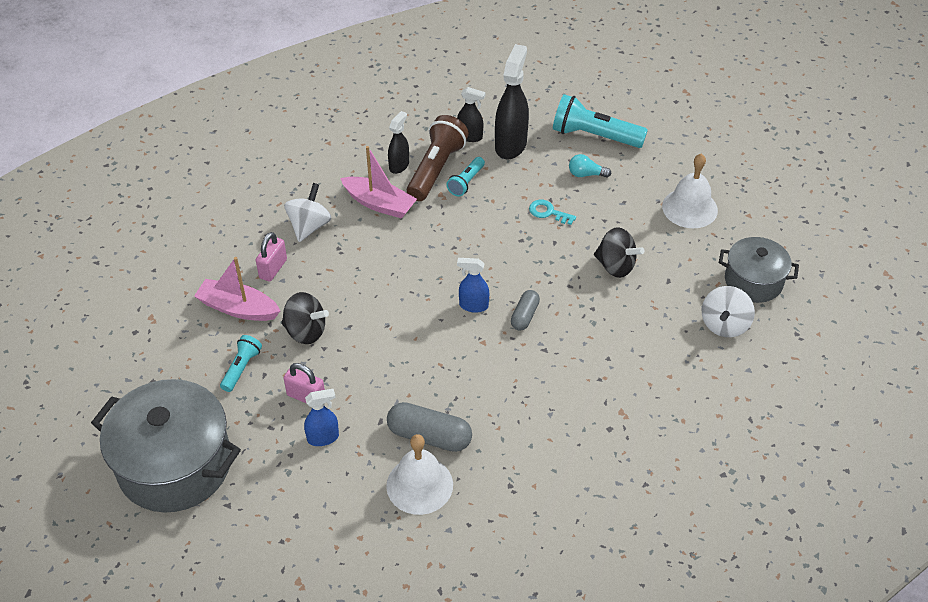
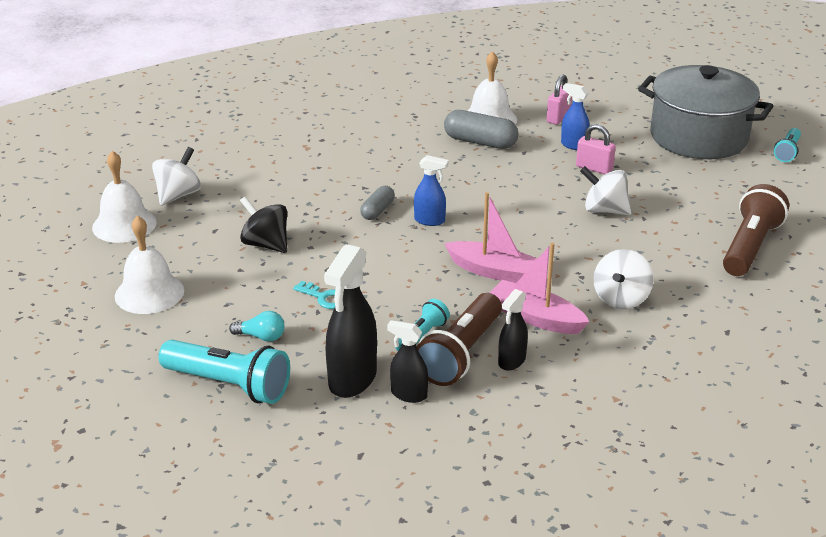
camera: 175 degrees left, 15 degrees down
(181, 292) = (750, 246): none -> brown flashlight
(238, 308) = (681, 230): pink boat -> pink boat (493, 271)
(241, 368) = (661, 188): turquoise flashlight -> turquoise flashlight (787, 152)
(273, 269) = (653, 261): pink padlock -> pink padlock (558, 117)
(306, 331) = (604, 210): black spinning top -> white spinning top
(323, 438) = (573, 145): blue spray bottle -> blue spray bottle turned 45 degrees clockwise
(753, 281) = (124, 225): grey pot -> white bell

